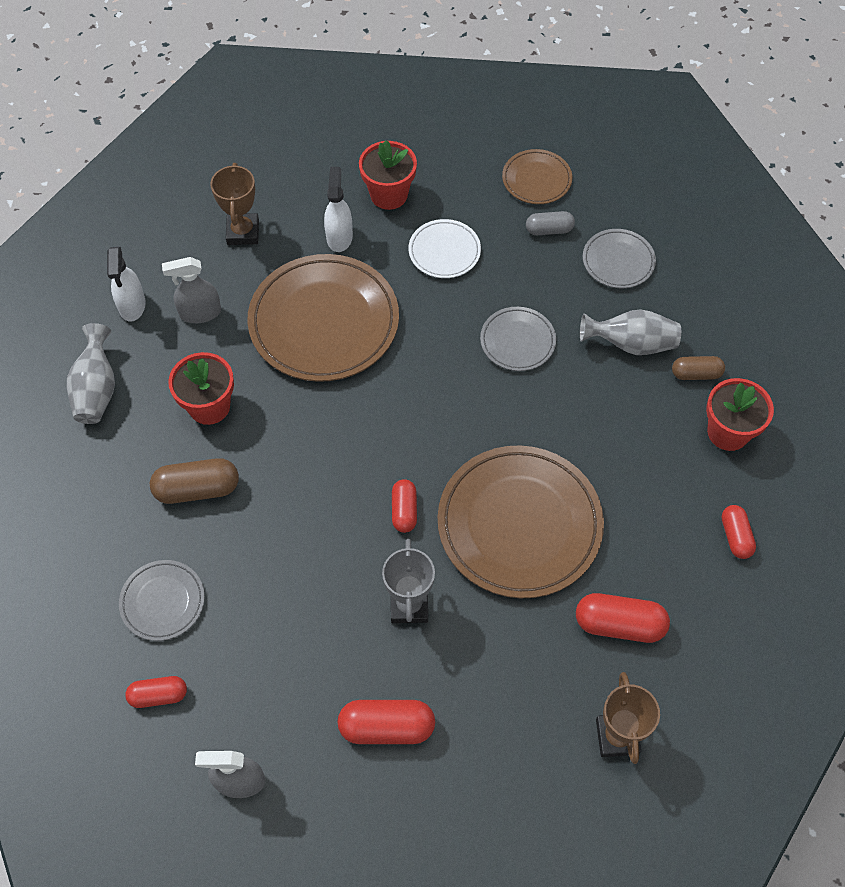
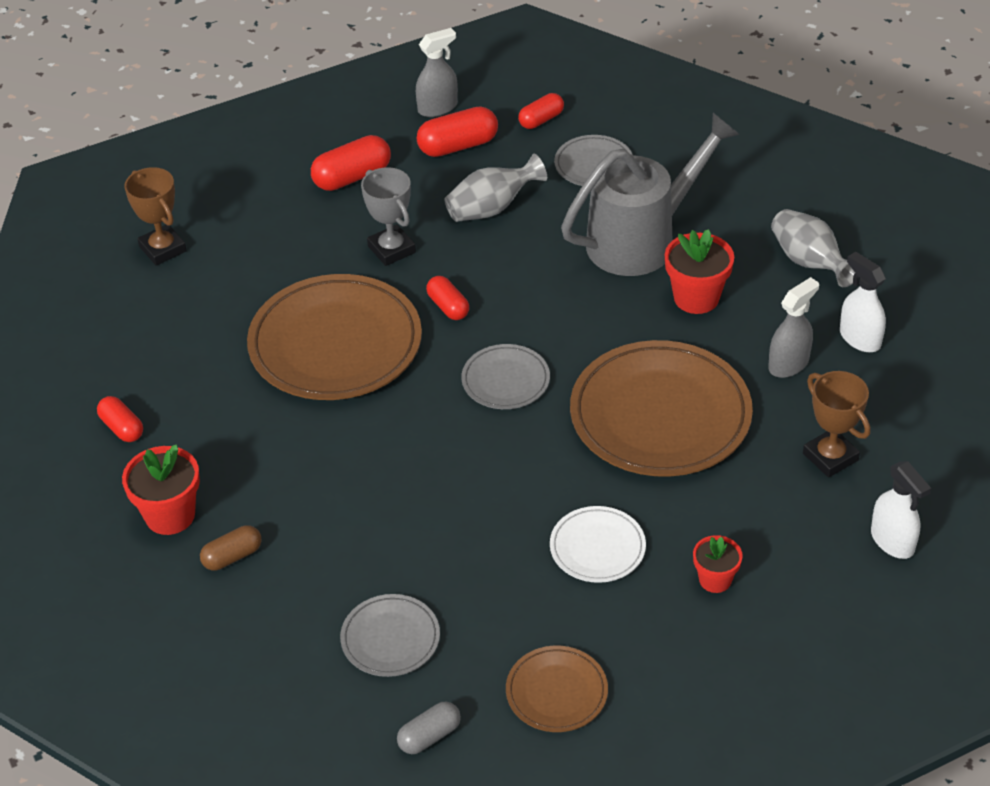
camera: 150 degrees right, 15 degrees down
(197, 489) = (642, 239): brown capsule -> grey watering can
(339, 237) = (725, 504): white spray bottle -> white spray bottle (892, 541)
(389, 195) = (715, 580): red flower pot -> red flower pot, size x0.62
(517, 341) = (446, 495): grey plate -> grey plate (505, 380)
(549, 230) = (497, 635): grey capsule -> grey capsule (429, 736)
(619, 624) = (200, 316): red capsule -> red capsule (458, 146)
(631, 344) = (321, 552): grey vase -> grey vase (492, 208)

